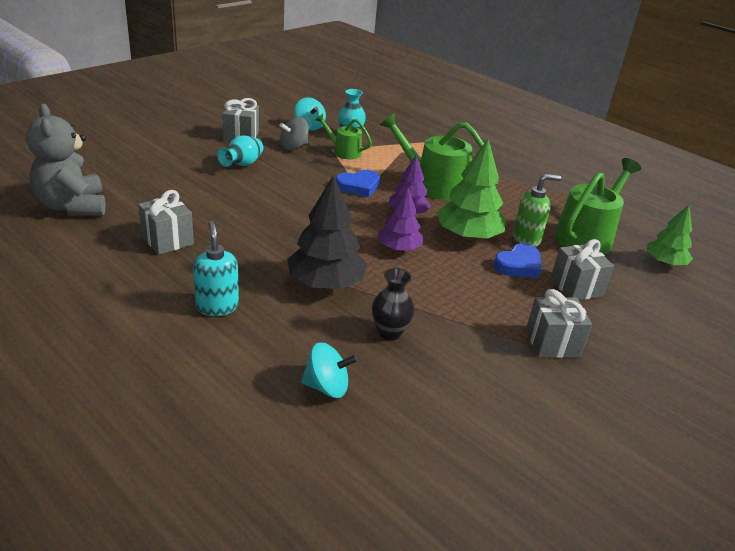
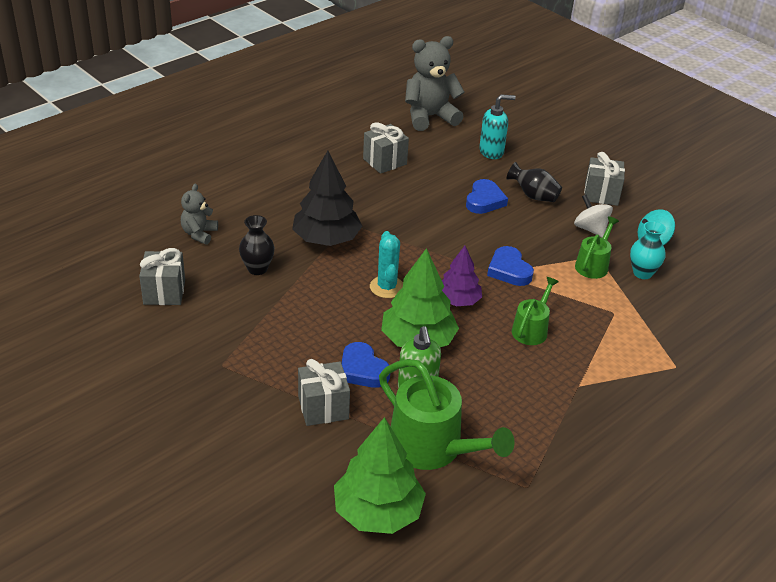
camera: 95 degrees right, 5 degrees up
(217, 306) = (295, 187): turquoise soap dispenser -> turquoise soap dispenser (491, 152)
(242, 164) = (533, 196): turquoise vase -> black vase
(250, 188) = (484, 200): none -> blue heart
(294, 147) = (590, 229): grey spinning top -> white spinning top
(327, 387) = (199, 234): turquoise spinning top -> grey teddy bear
(399, 248) = (387, 287): purple tree -> turquoise cactus
(433, 185) = (531, 329): green watering can -> green watering can, size x0.56
(552, 343) = (234, 366): grey gift -> grey gift (164, 292)
(664, 263) = (378, 512): green tree -> green tree, size x1.58

